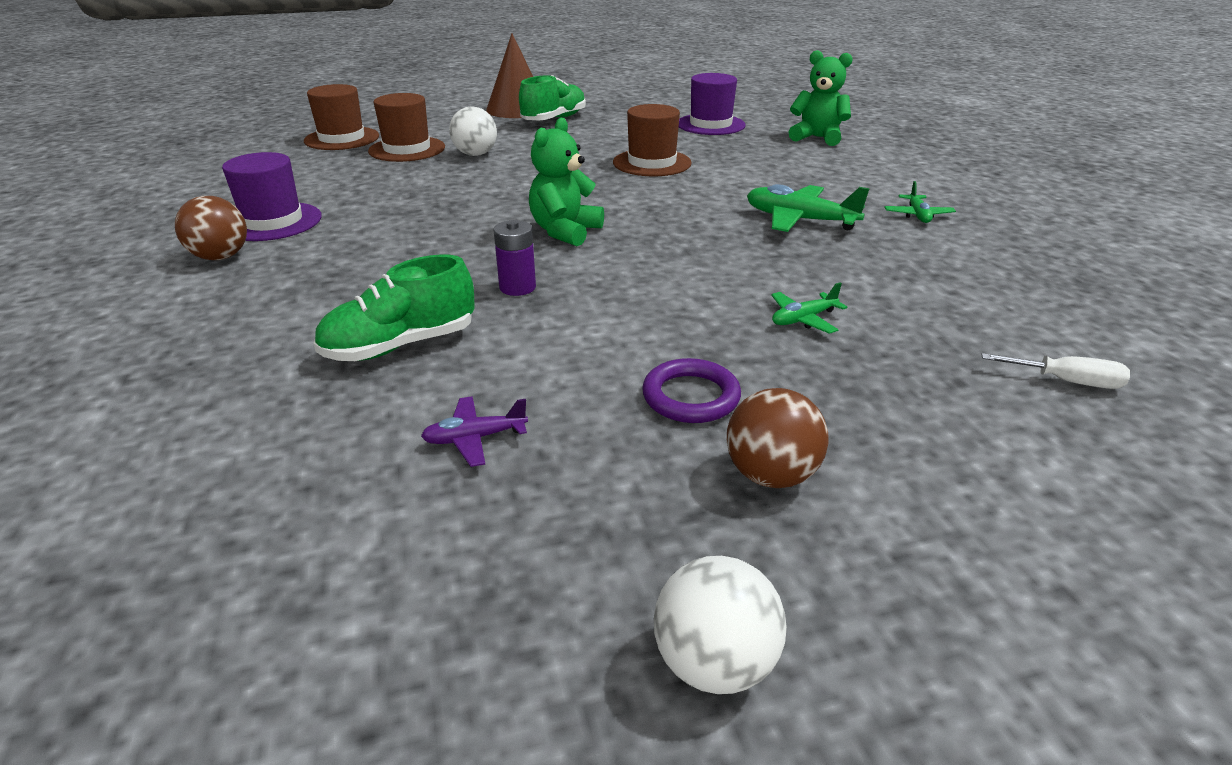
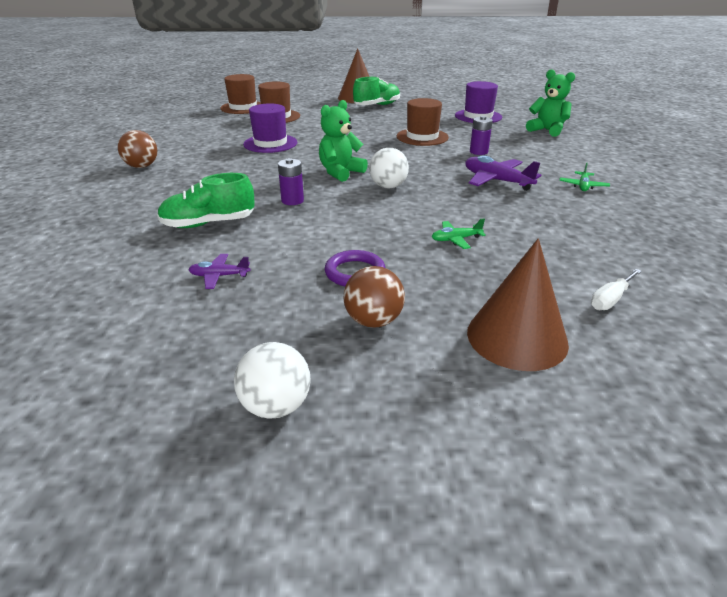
camera: 15 degrees right, 0 degrees up
(272, 222) = (179, 150): purple hat -> purple hat (270, 143)
(475, 154) = (315, 123): white ball -> white ball (388, 186)
(746, 178) = (478, 152): none -> purple battery
(799, 220) = (496, 181): green plane -> purple plane
(988, 464) = (517, 337): none -> brown cone
(1067, 381) = (610, 299): white screwdriver -> white screwdriver turned 105 degrees clockwise

